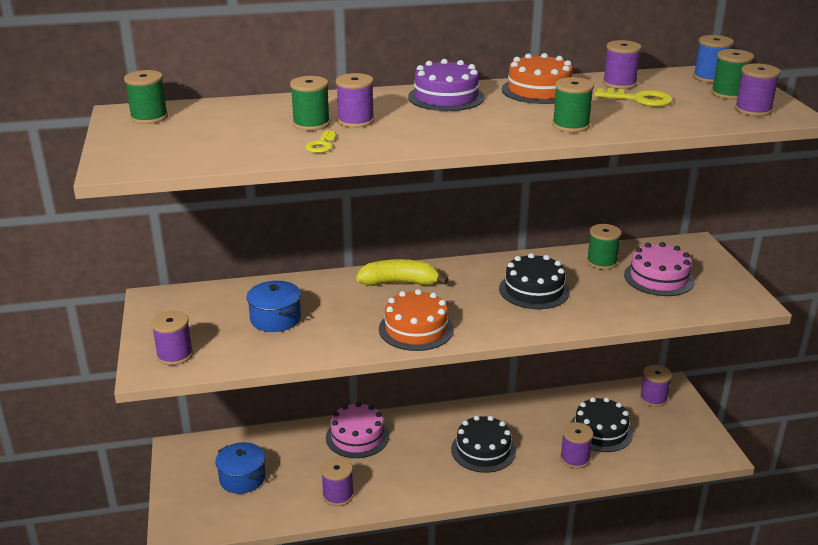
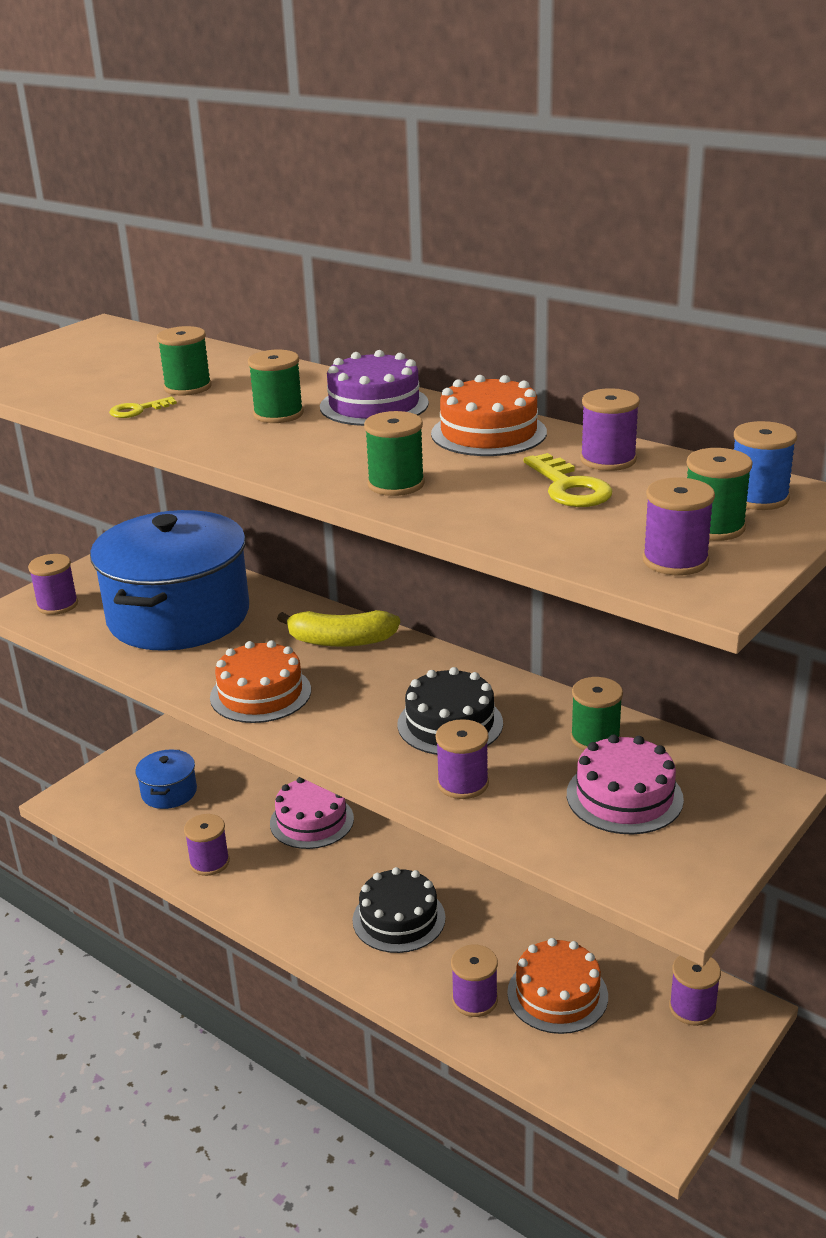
camera: 50 degrees right, 0 degrees up
(149, 117) = (102, 337): green spool -> green spool (278, 414)
(275, 319) = (178, 616): blue pot -> blue pot, size x2.28
(355, 121) = (227, 398): purple spool -> purple spool (463, 783)
(400, 283) = (341, 641): yellow banana -> yellow banana turned 135 degrees clockwise
(600, 431) = (557, 994): black cake -> orange cake

